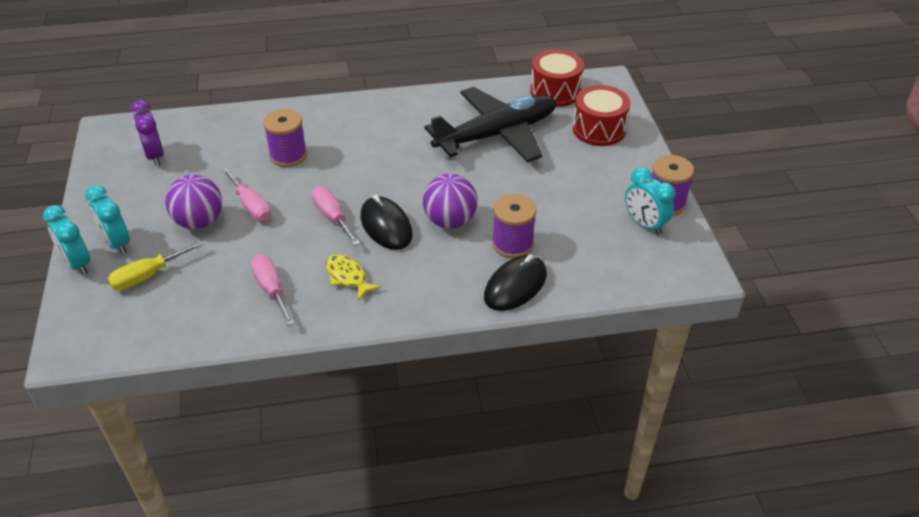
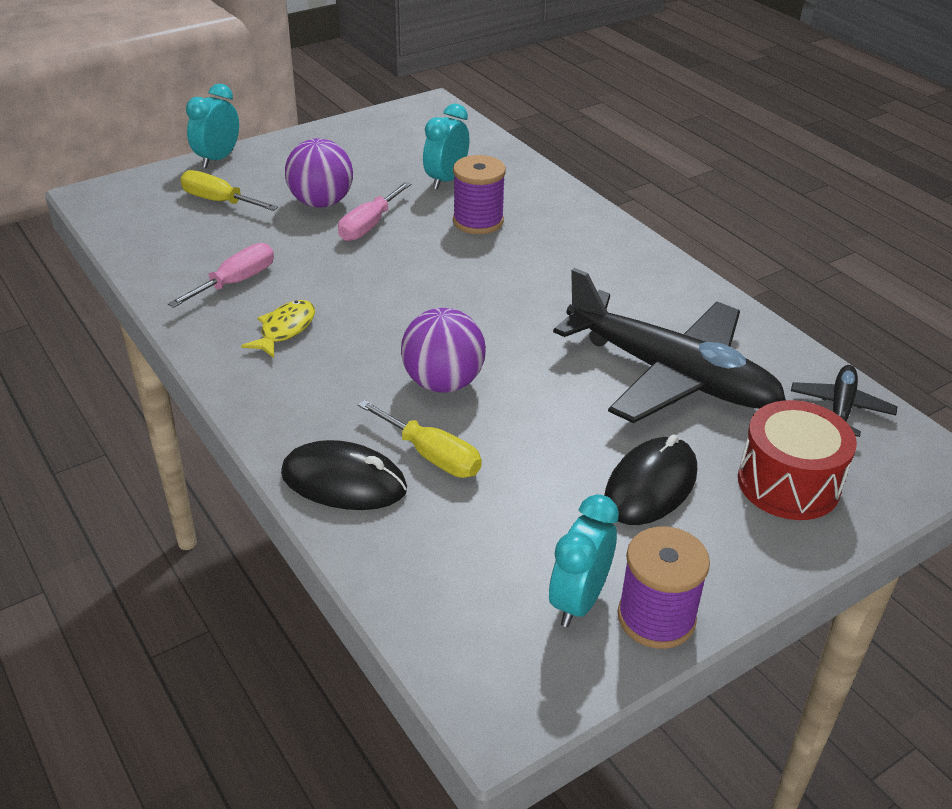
camera: 65 degrees right, 5 degrees down
(117, 243) = (259, 169): turquoise clock -> turquoise clock (446, 180)
(155, 156) = (410, 143): purple clock -> none
(332, 217) = (387, 286): pink screwdriver -> none
(386, 226) = (397, 331): black mouse -> black mouse (650, 485)
(512, 244) = (432, 456): purple spool -> yellow screwdriver
(555, 91) = (840, 408): red drum -> black plane

